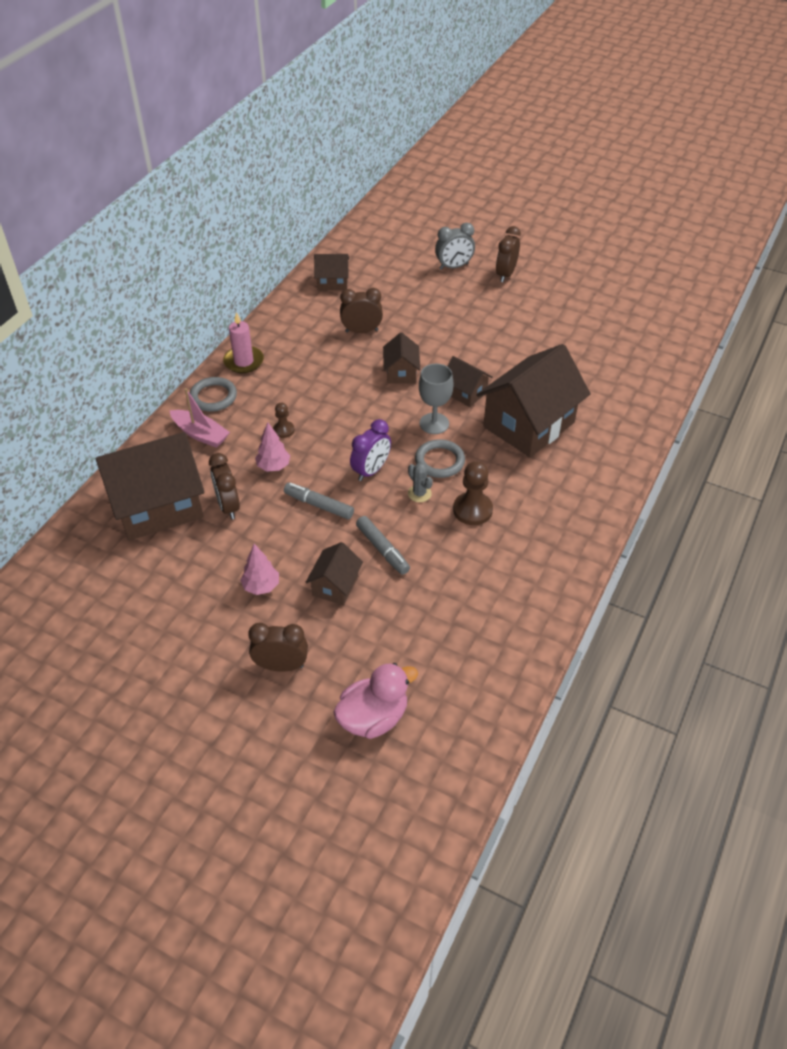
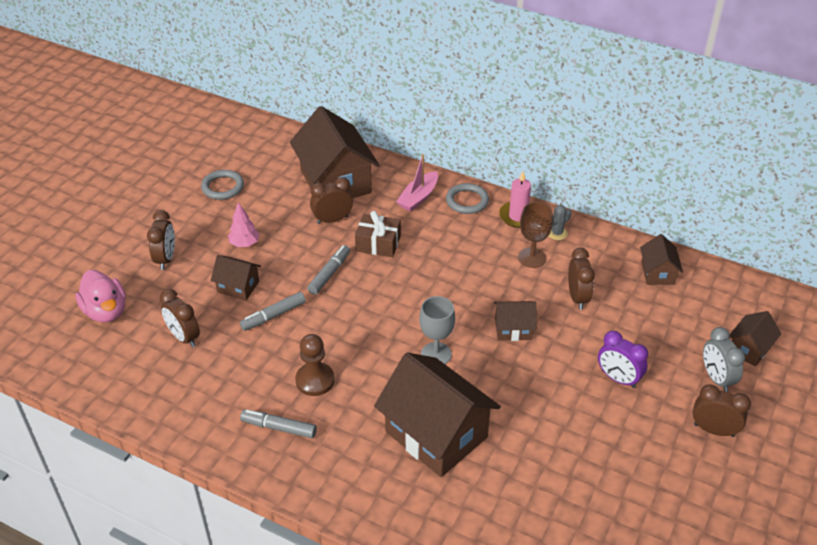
camera: 90 degrees right, 5 degrees down
(273, 466) = (378, 243): pink tree -> brown gift
(283, 430) = (424, 247): brown pawn -> none
(306, 355) = (532, 258): none -> brown goblet
(371, 470) = (370, 307): purple clock -> purple clock (618, 379)
(416, 629) = (184, 337): none -> brown clock
(419, 493) = (339, 341): grey cactus -> grey cactus (557, 233)
(439, 461) = (382, 357): grey ring -> grey ring (223, 187)
(465, 392) = (485, 381): brown house -> brown house (749, 349)
(535, 534) = (279, 428): none -> grey marker

